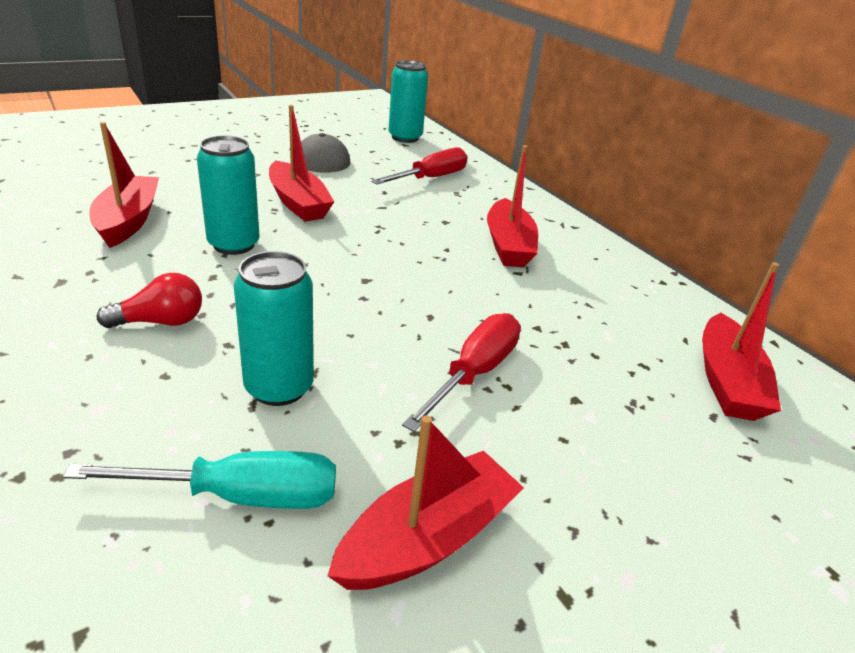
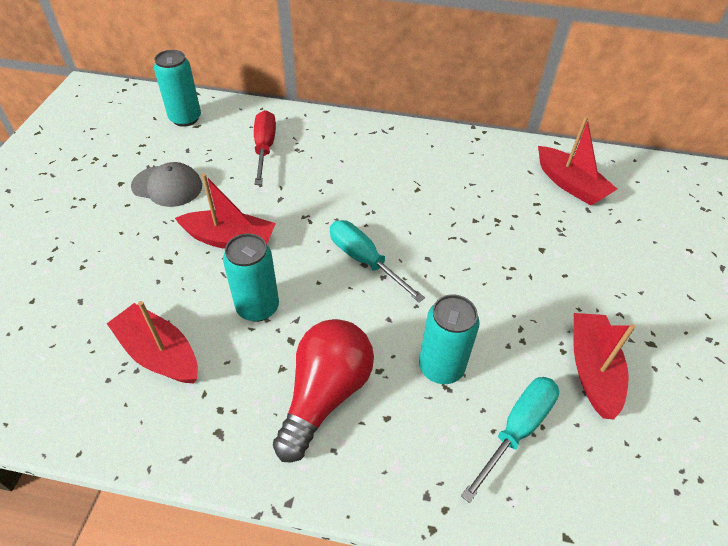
camera: 45 degrees left, 15 degrees up
(161, 322) = (325, 394): red light bulb -> red light bulb, size x1.84
(370, 278) = (364, 260): none -> turquoise screwdriver
(474, 373) = (492, 274): red screwdriver -> none
(508, 245) = (385, 172): red boat -> none

